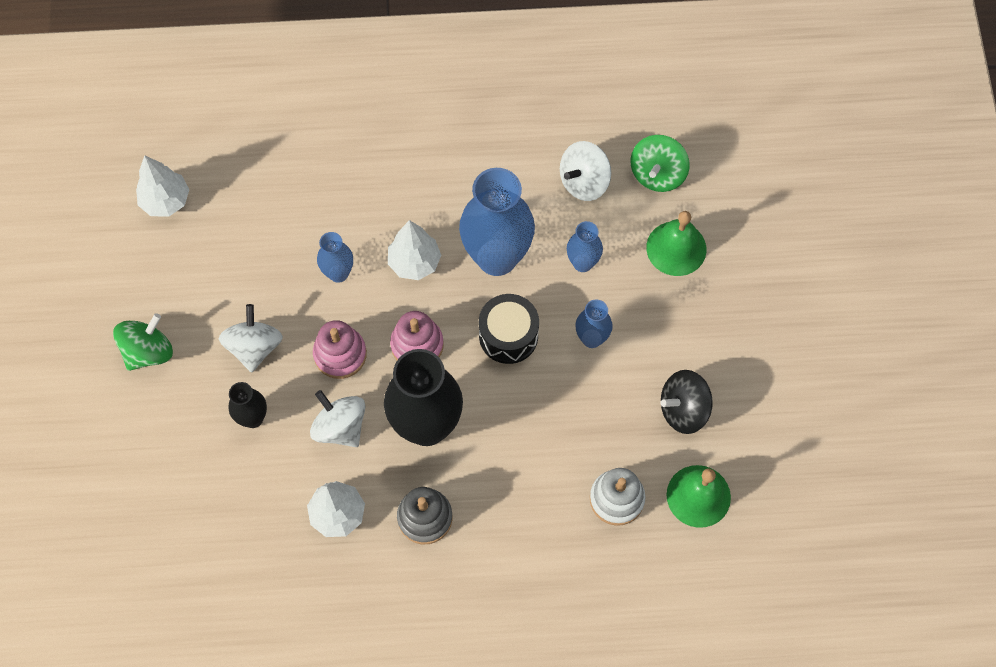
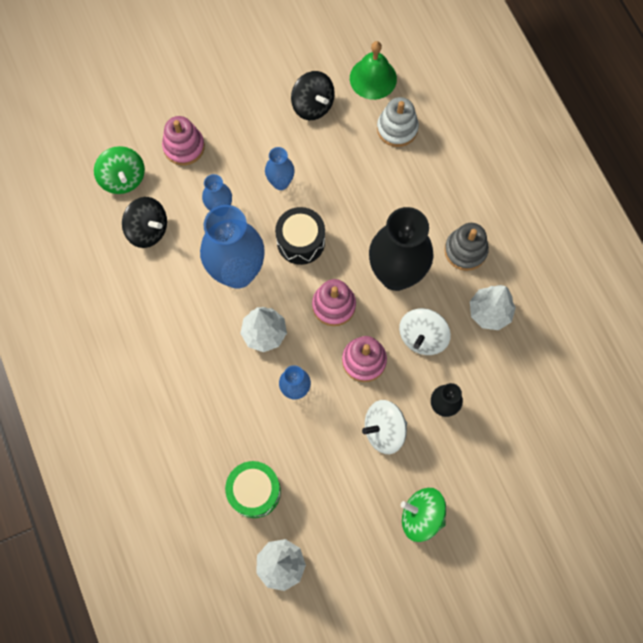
camera: 110 degrees left, 5 degrees up
(249, 199) = (254, 491): none -> green drum
(584, 182) = (148, 230): white spinning top -> black spinning top
(657, 174) = (123, 178): green spinning top -> green spinning top turned 60 degrees clockwise
(676, 248) = (184, 147): green bell -> pink stacking toy

